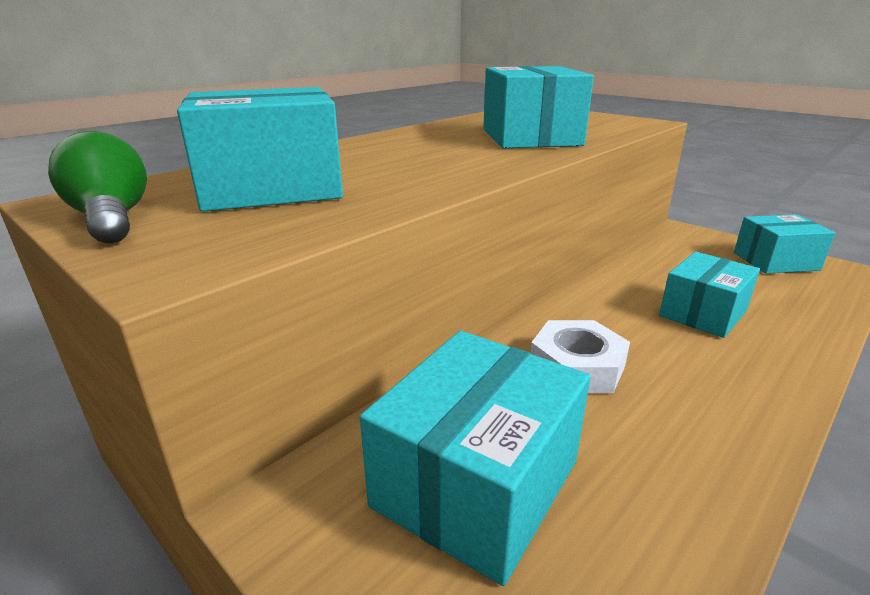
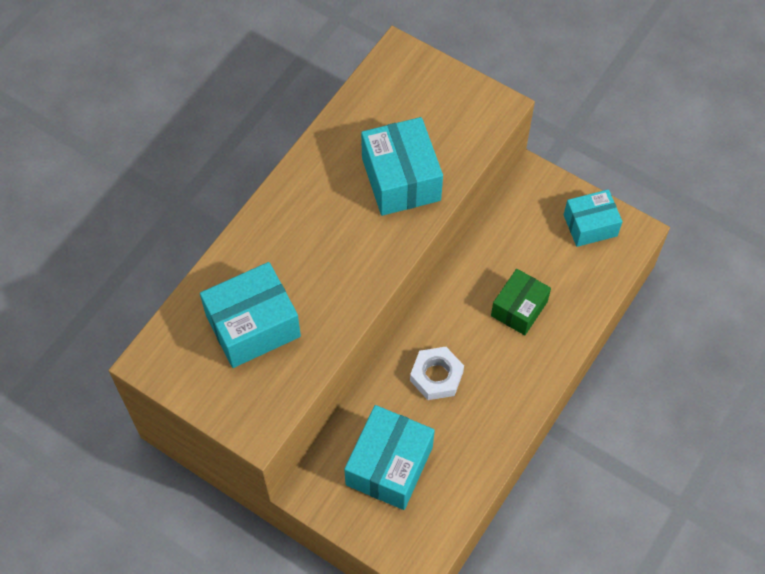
camera: 10 degrees left, 35 degrees up
(112, 219) = (193, 385): green light bulb -> none
(703, 313) = (519, 308): turquoise box -> green box

